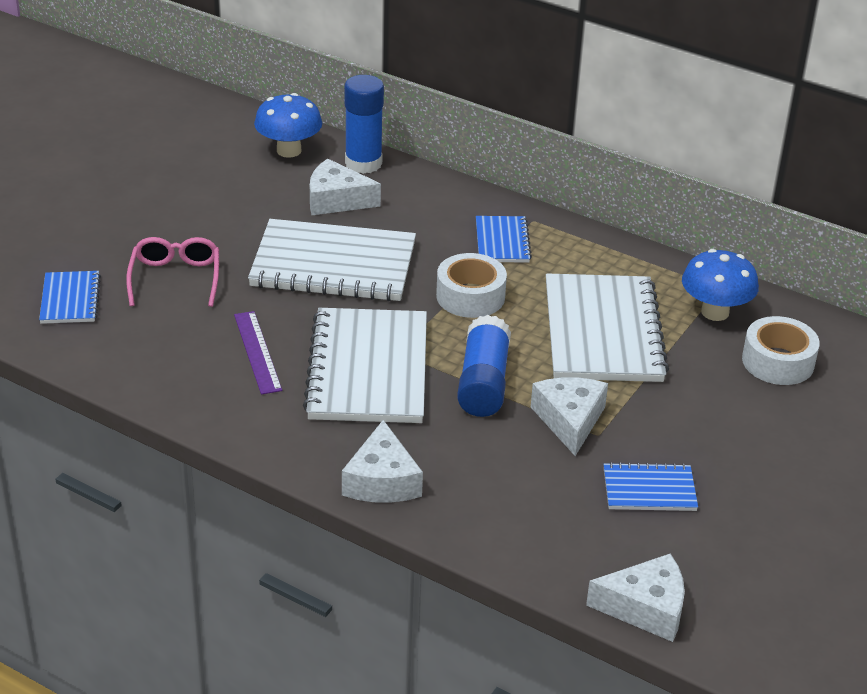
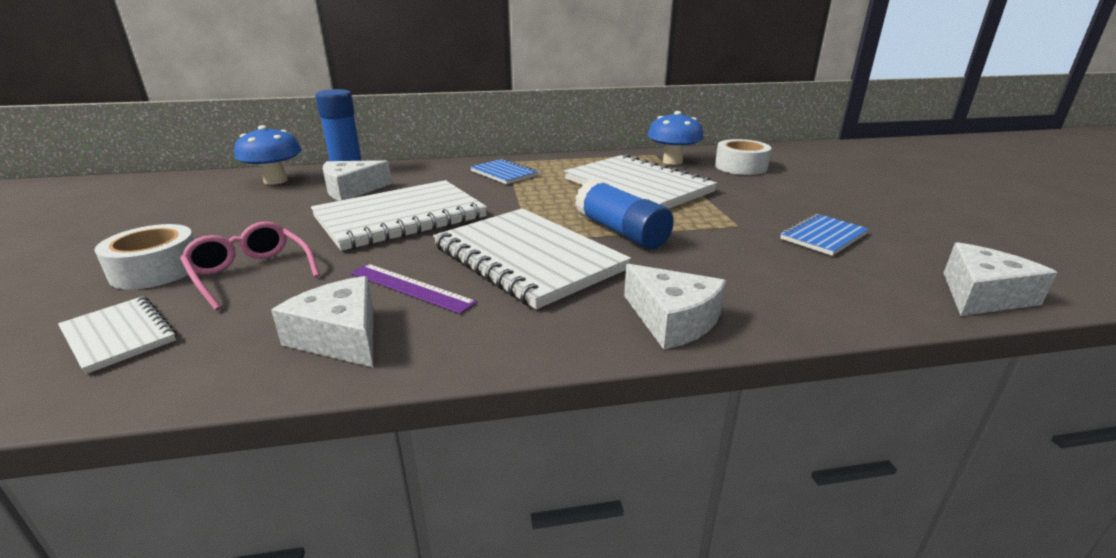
camera: 40 degrees left, 10 degrees down
(70, 299) = (119, 336): blue notebook -> white notebook
(470, 296) = (530, 199): white tape -> white tape (156, 270)
(569, 420) = (709, 227): white cheese -> white cheese (341, 336)

